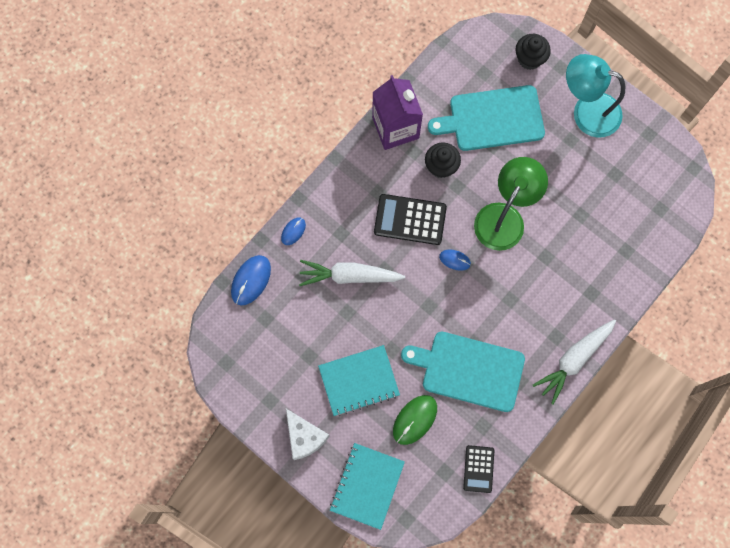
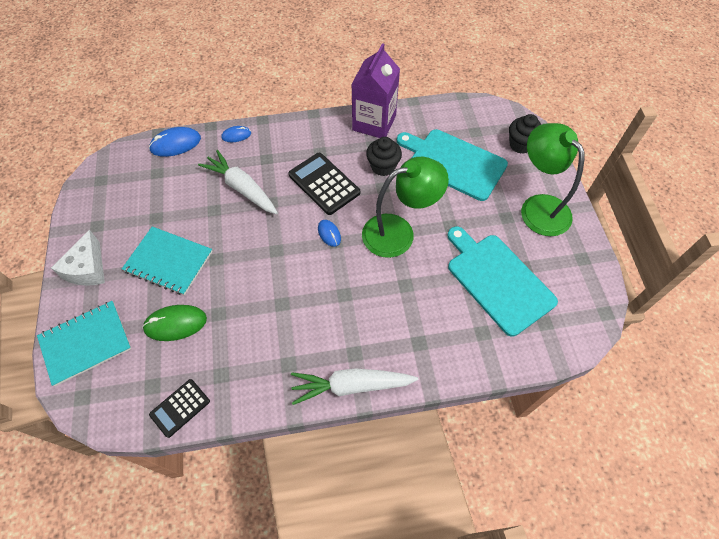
camera: 40 degrees right, 15 degrees down
(469, 370) = (256, 321): turquoise cutting board -> turquoise cutting board (497, 280)
(586, 111) = (538, 207): turquoise lamp -> green lamp

